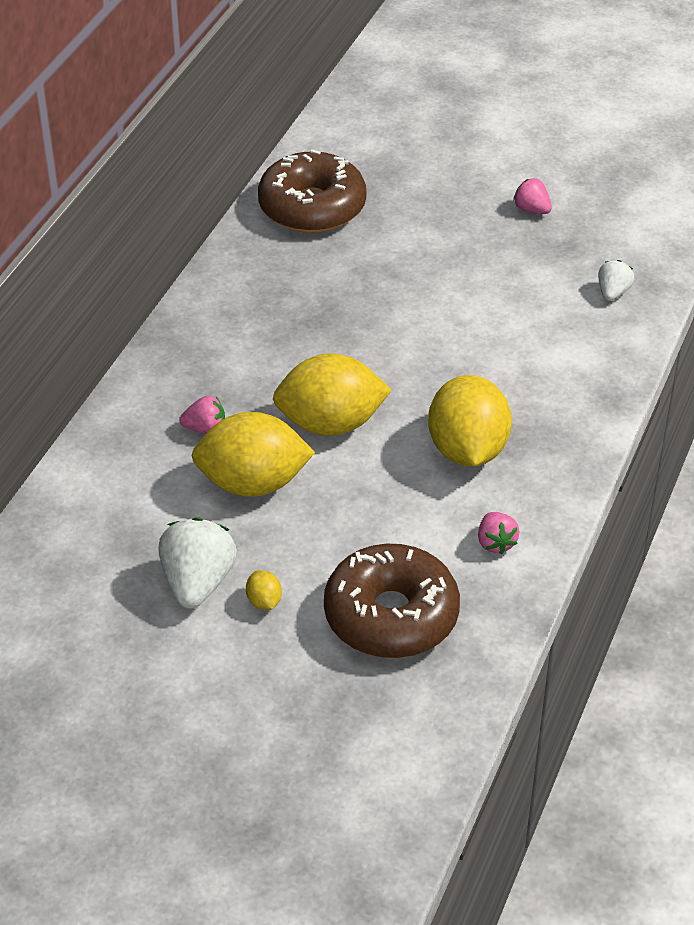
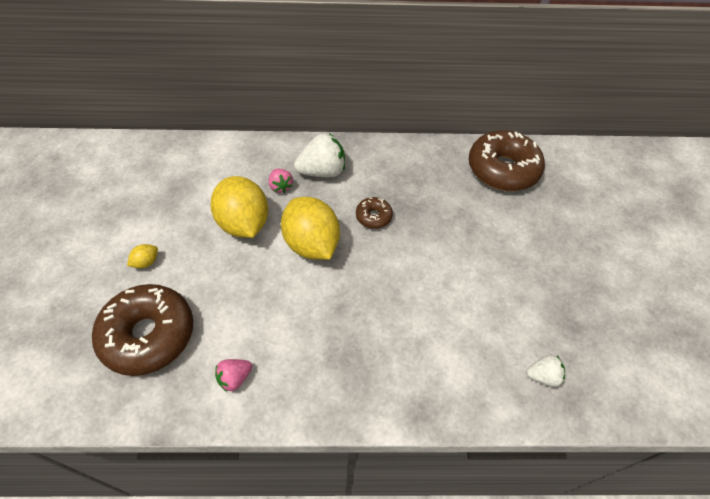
camera: 65 degrees right, 10 degrees up
(197, 583) = (154, 226): white strawberry -> white strawberry (322, 171)
(319, 352) = (373, 216): none -> brown donut
(467, 450) = (320, 330): yellow lemon -> none
(532, 209) = (595, 289): pink strawberry -> none

